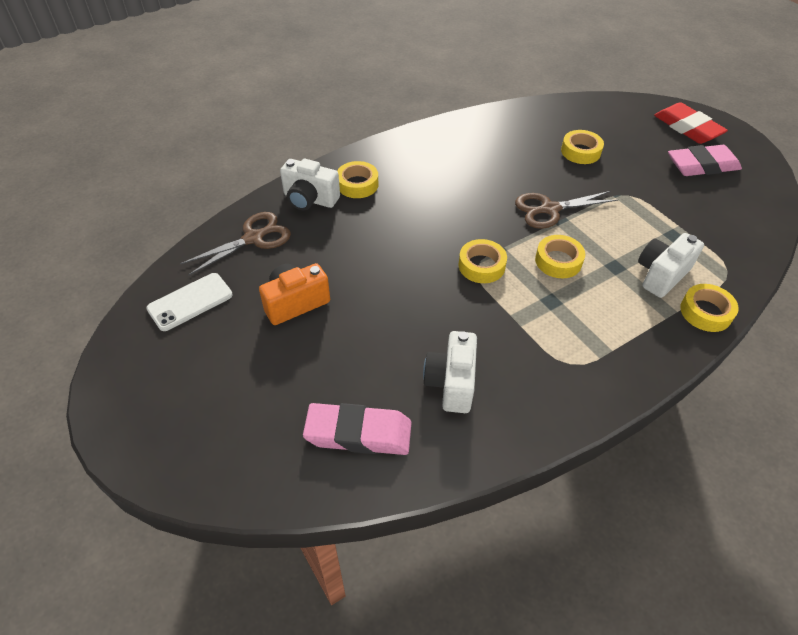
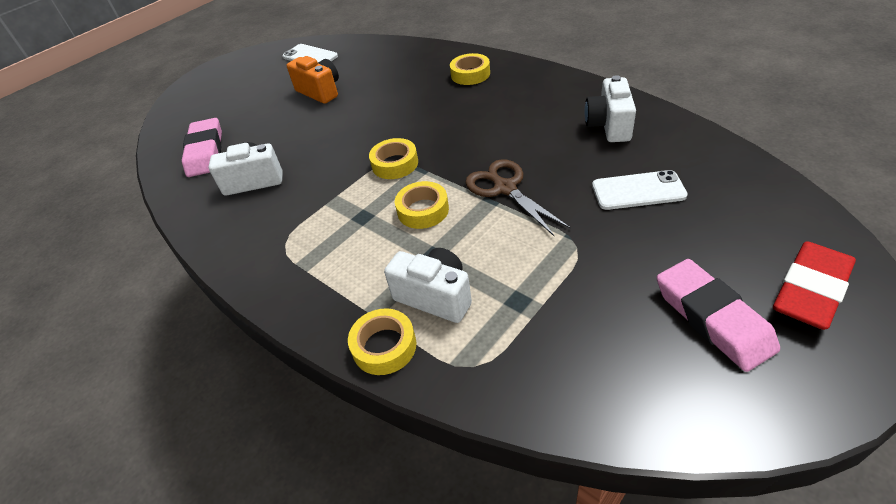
camera: 80 degrees right, 5 degrees down
(253, 238) = (380, 55): brown scissors -> none
(310, 199) = (437, 61): white camera -> white camera (609, 126)
(580, 151) = (638, 191): yellow tape -> white phone

